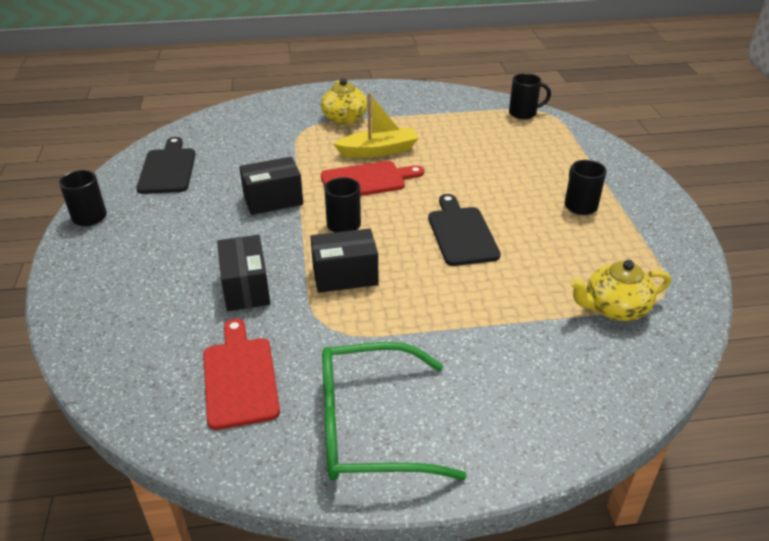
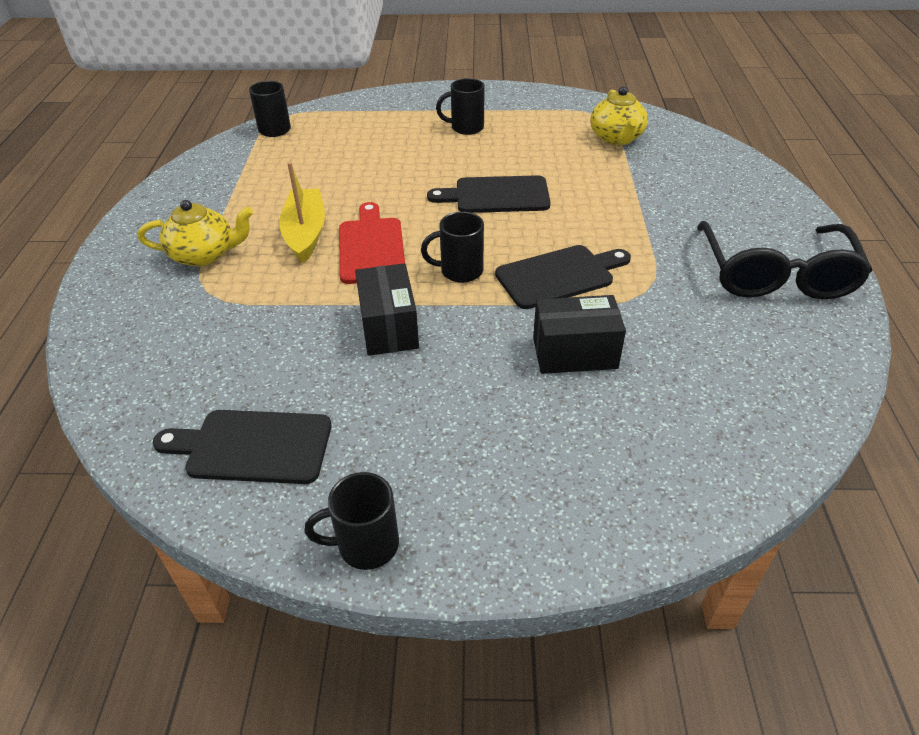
camera: 80 degrees left, 5 degrees up
(239, 378) = (727, 357): red cutting board -> none
(345, 275) = (559, 276): black box -> black cutting board
(370, 426) = (775, 274): green glasses -> black glasses

